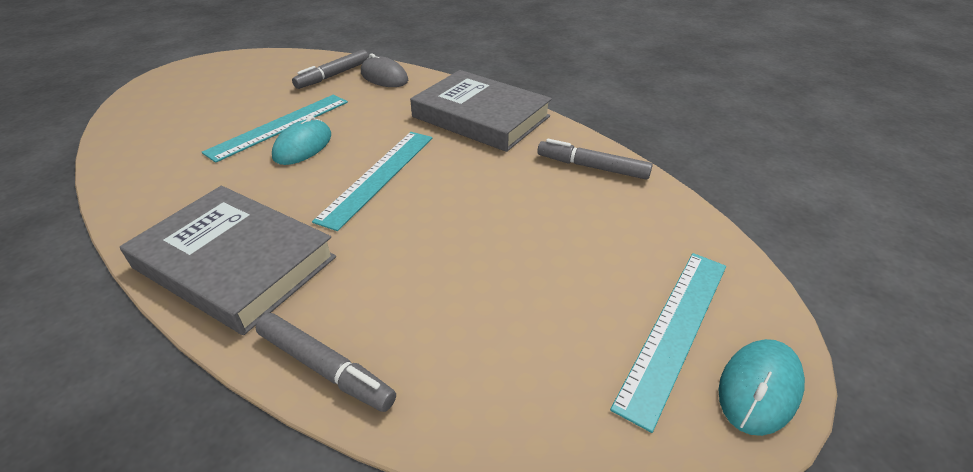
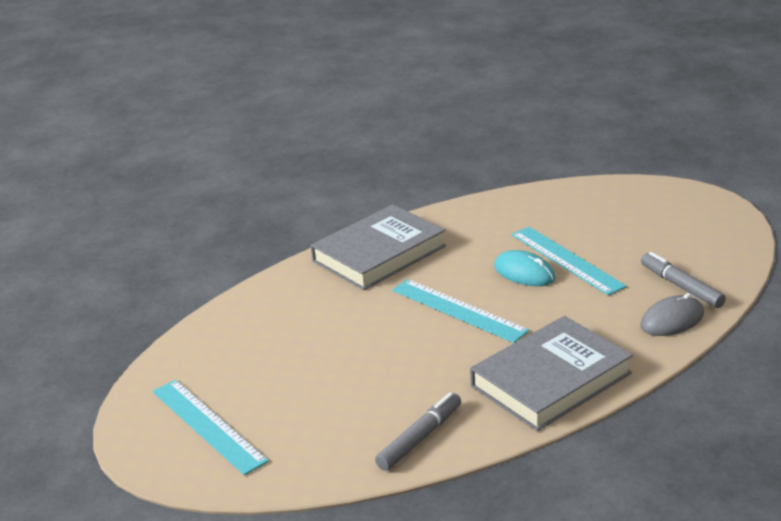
camera: 110 degrees right, 10 degrees down
(325, 368) = (271, 287): grey marker -> none
(759, 388) = (144, 446): turquoise mouse -> none

